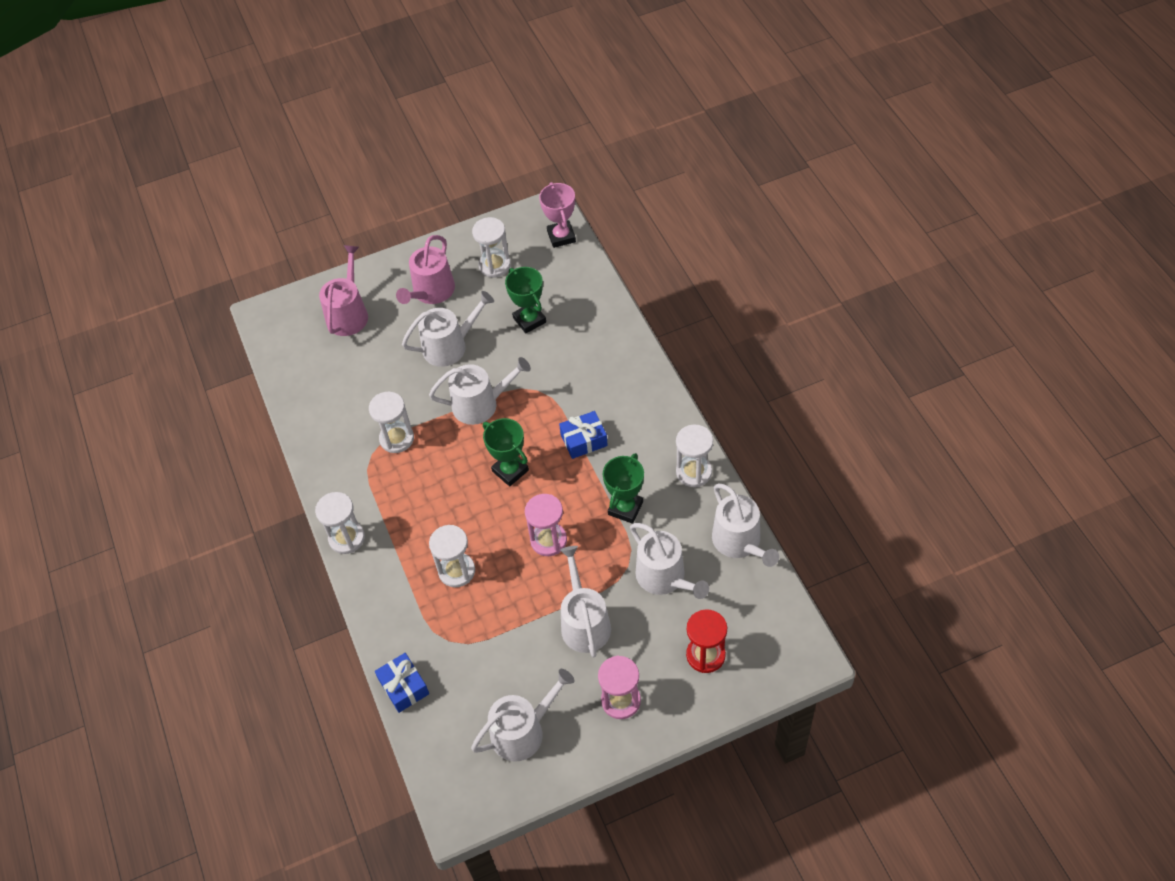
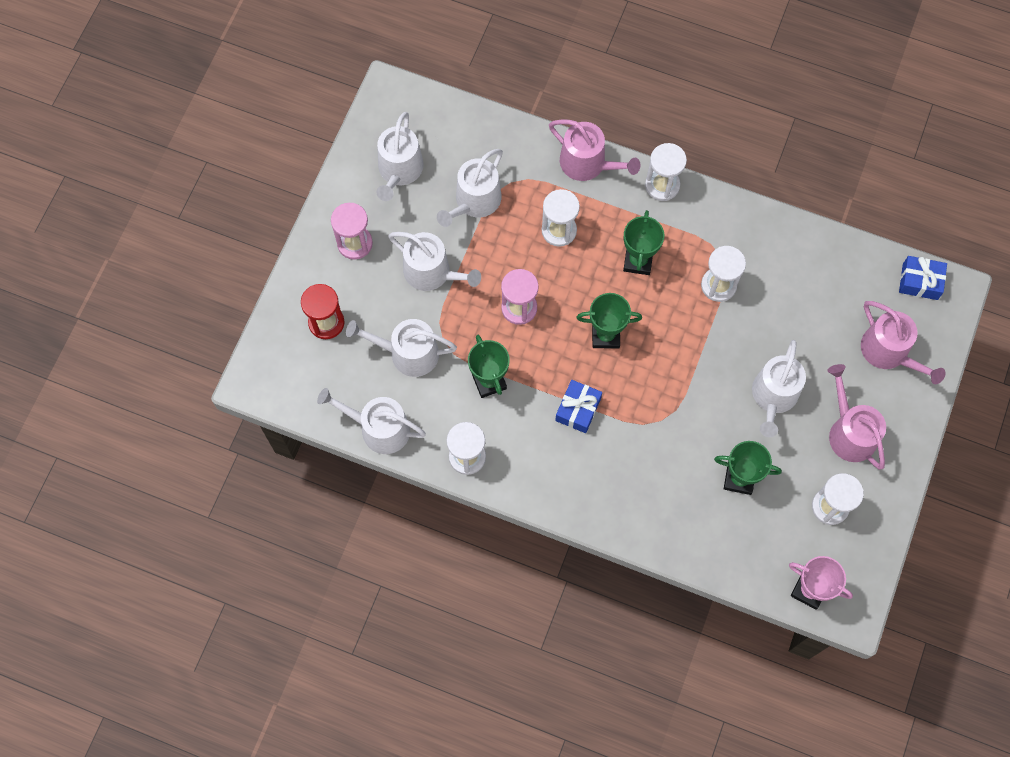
camera: 130 degrees right, 15 degrees up
(377, 602) = (587, 163): none -> pink watering can
(404, 687) = (506, 130): blue gift -> blue gift (920, 281)
(429, 500) = (638, 261): none -> green trophy
(480, 404) = (690, 369): white watering can -> white watering can (475, 201)

